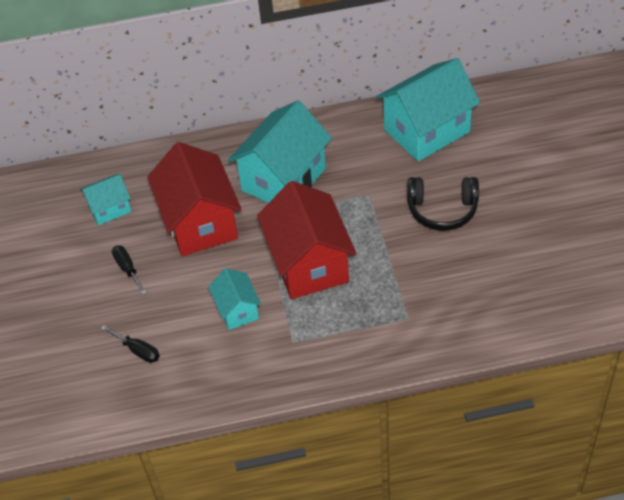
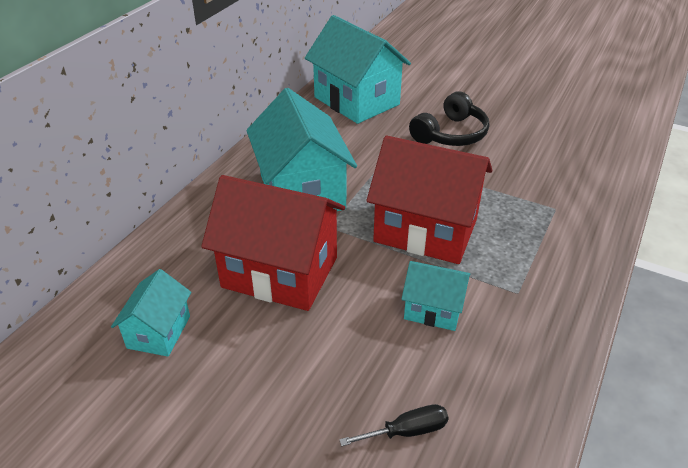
camera: 55 degrees left, 10 degrees down
(127, 269) = (268, 367): black screwdriver -> none
(426, 131) = (356, 101): turquoise house -> turquoise house turned 45 degrees counterclockwise

